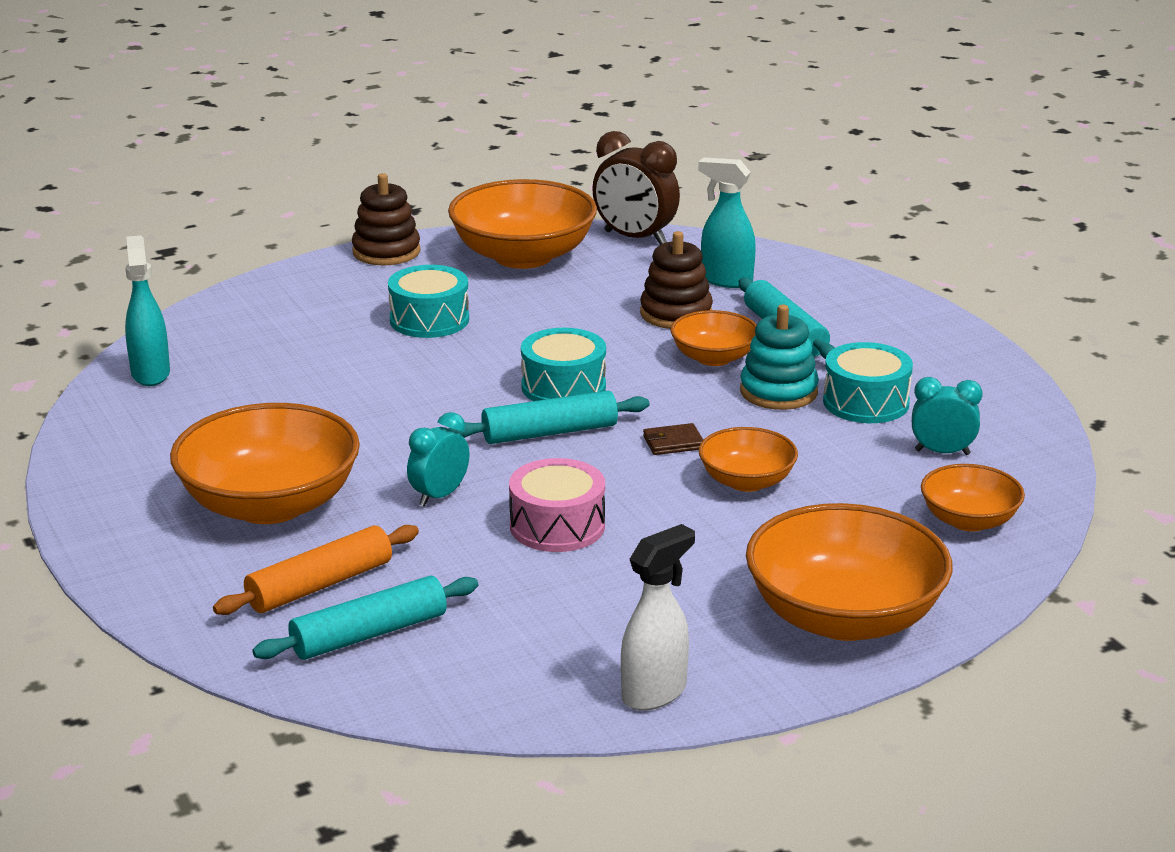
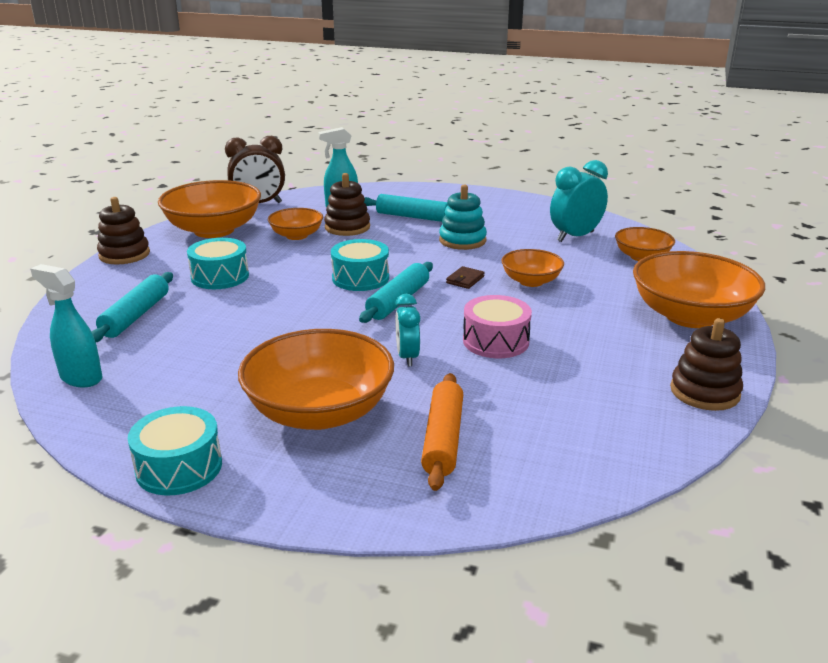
camera: 45 degrees left, 0 degrees up
(369, 634) = (526, 449): turquoise rolling pin -> turquoise rolling pin (136, 316)
(655, 693) = (704, 392): white spray bottle -> brown stacking toy
(713, 358) = (404, 238): orange bowl -> orange bowl (296, 235)
(866, 402) = (505, 230): turquoise drum -> turquoise drum (179, 467)
(942, 452) = (575, 236): turquoise clock -> turquoise clock, size x1.60

